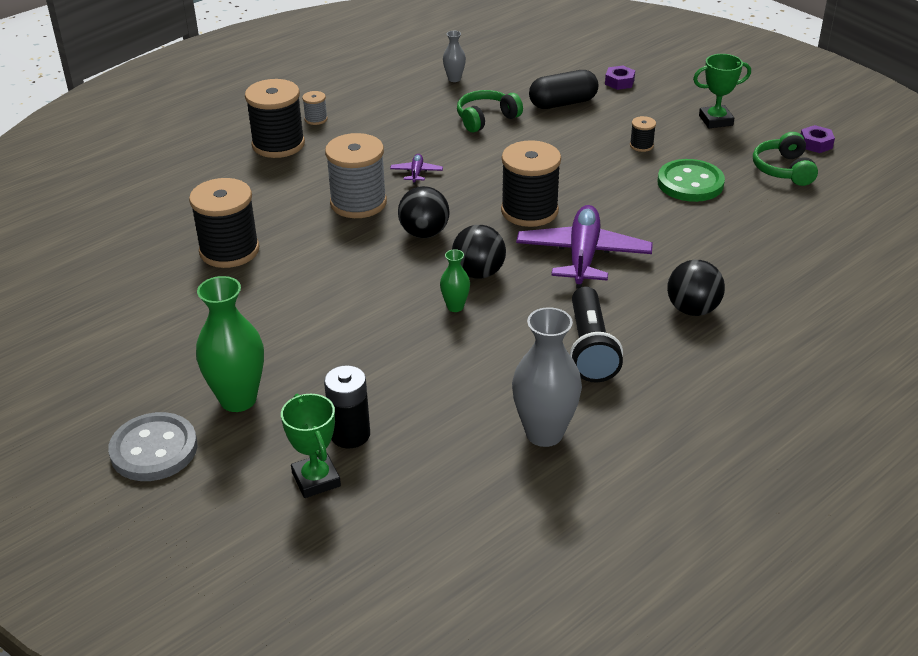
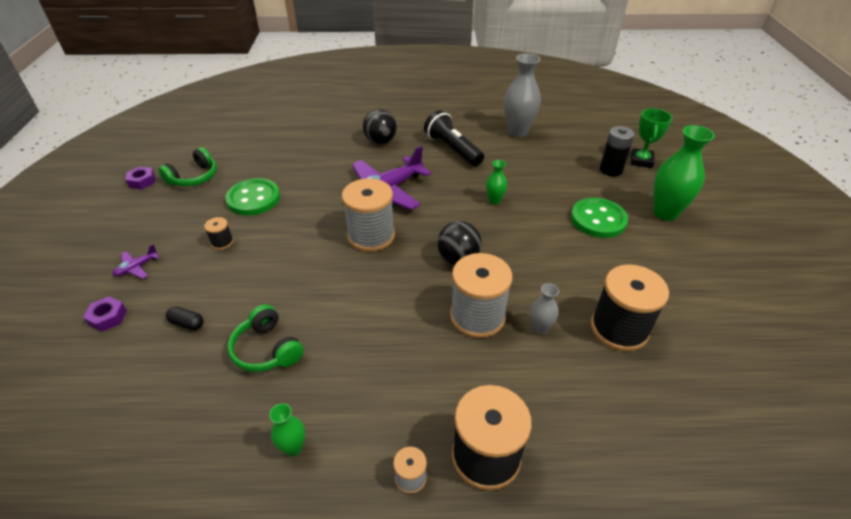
camera: 140 degrees left, 5 degrees up
(154, 449) = (727, 210): grey button -> none
(316, 346) = (598, 219): none -> green button
(399, 99) = (293, 447): none -> green vase
(416, 173) = (400, 320): purple plane -> purple plane (137, 267)
(454, 79) = (202, 441): grey vase -> grey vase (540, 328)
(478, 273) = (457, 212): black ball -> none
(486, 119) = (267, 349): green headphones -> green headphones turned 45 degrees clockwise
(529, 211) = (371, 236): black spool -> grey spool
(563, 103) = (187, 323): black capsule -> black capsule, size x0.49
(590, 348) = (452, 149): black flashlight -> black flashlight turned 75 degrees counterclockwise
(715, 120) = (143, 232): green trophy -> none

